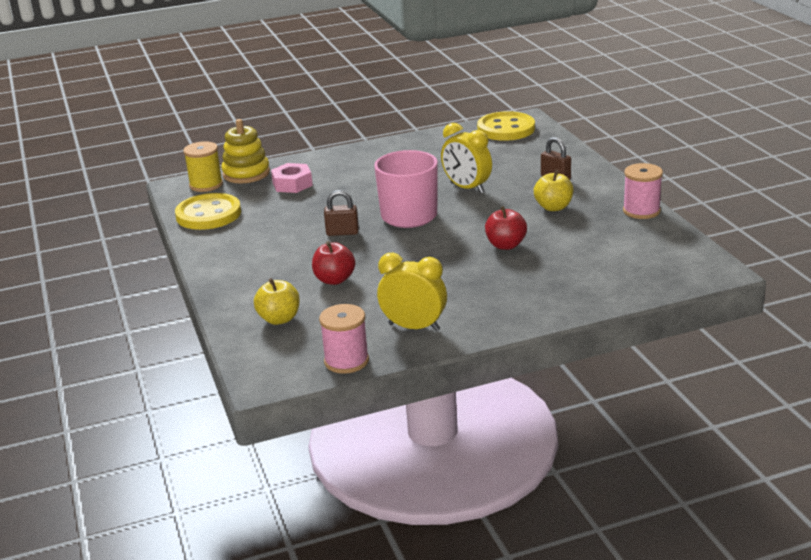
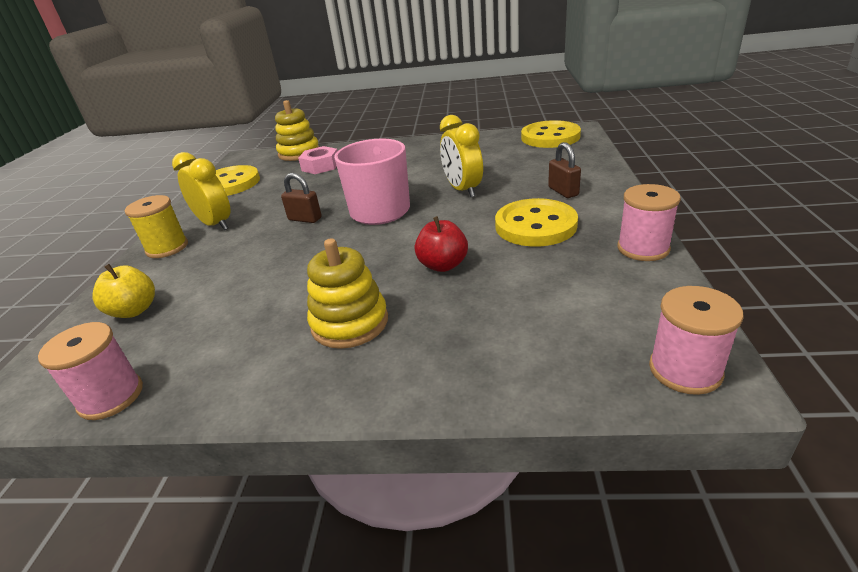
camera: 25 degrees right, 5 degrees up
(206, 185) = (261, 158): yellow spool -> yellow spool (167, 248)
(334, 280) = (237, 272): red apple -> none
(414, 327) = (233, 363): yellow clock -> yellow clock (215, 224)
(473, 290) = (350, 323): none -> yellow stacking toy
(553, 207) = (535, 225): yellow apple -> yellow button
(700, 271) = (685, 370): none -> pink spool

